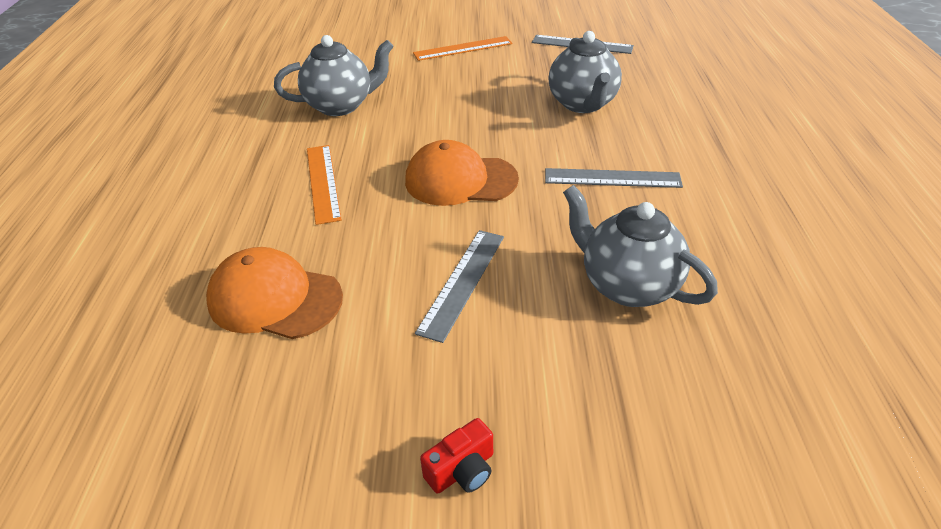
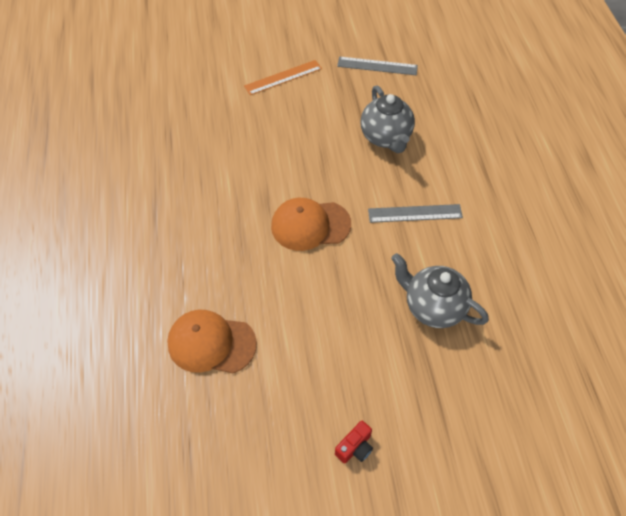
camera: 10 degrees left, 15 degrees up
(322, 182) = (212, 237): orange ruler -> none
(341, 106) = (202, 154): grey teapot -> none
(463, 282) = (329, 316): grey ruler -> none

